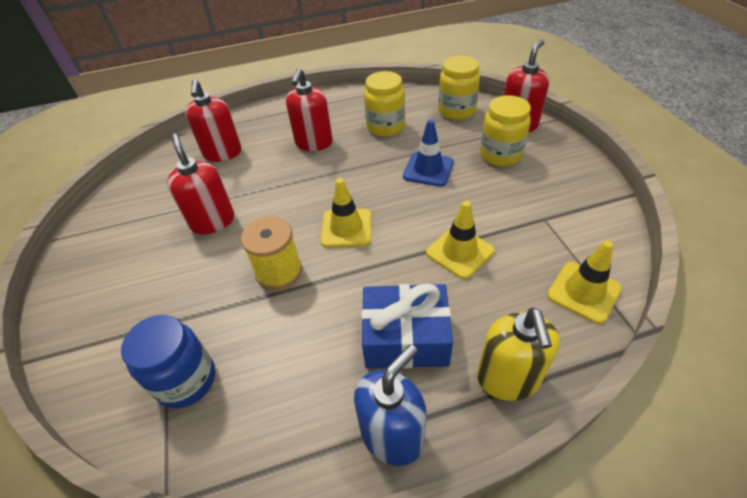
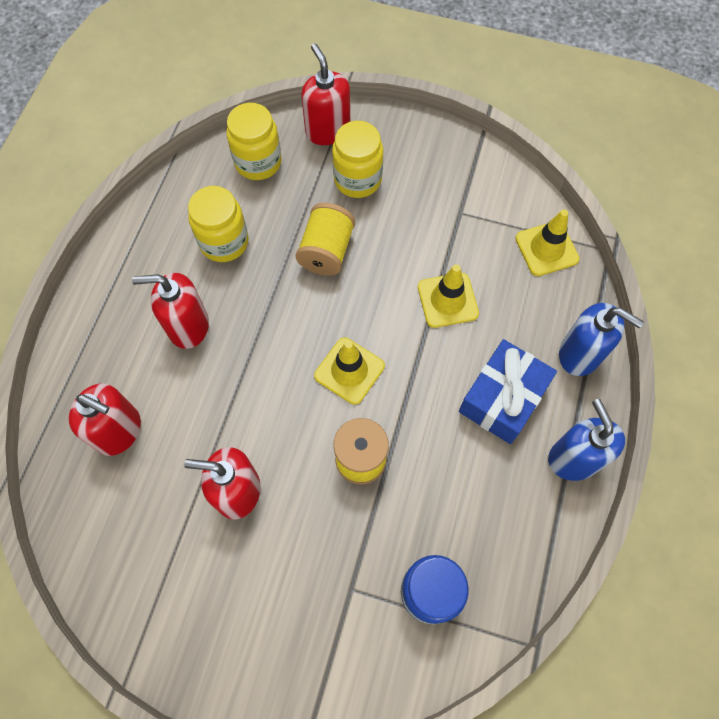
camera: 60 degrees left, 20 degrees up
(314, 143) = (188, 326): red soap dispenser -> red soap dispenser turned 135 degrees clockwise
(428, 169) = (326, 251): blue traffic cone -> yellow spool
(508, 378) = (580, 354): yellow soap dispenser -> blue soap dispenser

